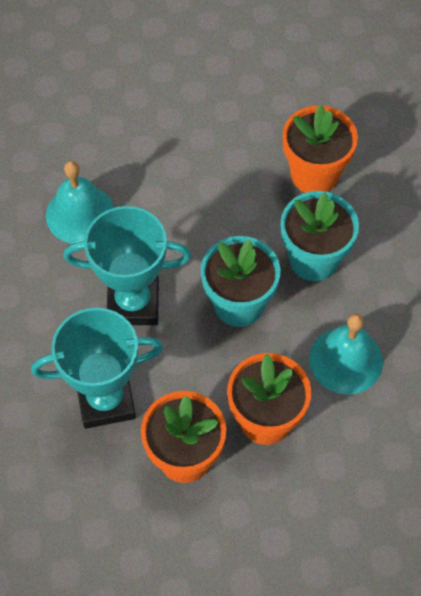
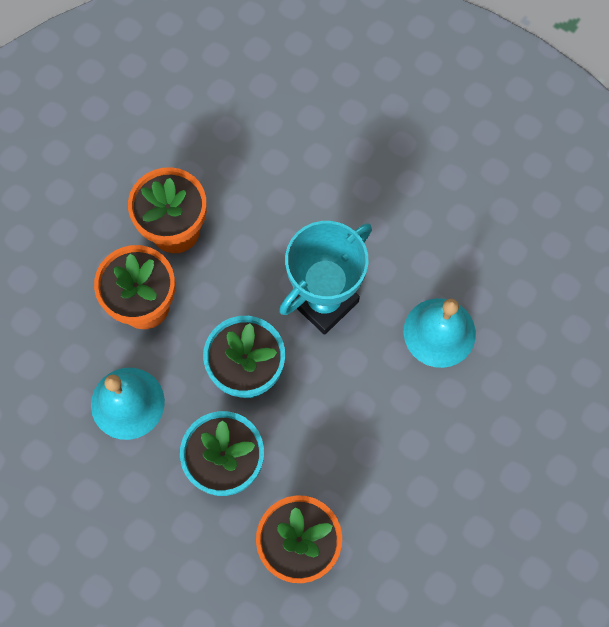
camera: 135 degrees right, 10 degrees up
(106, 400) = (267, 218): turquoise trophy -> none

